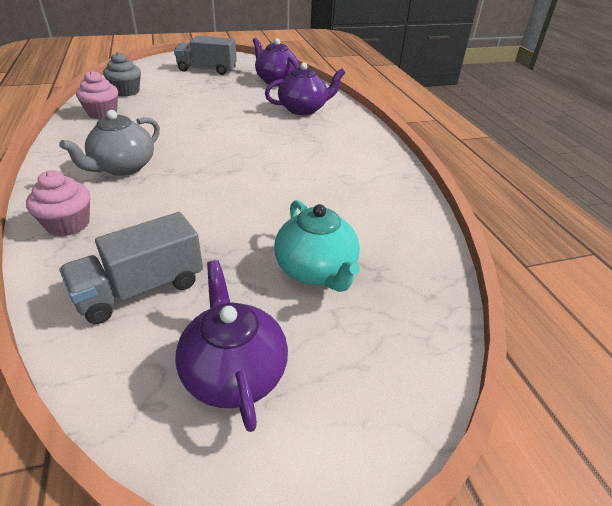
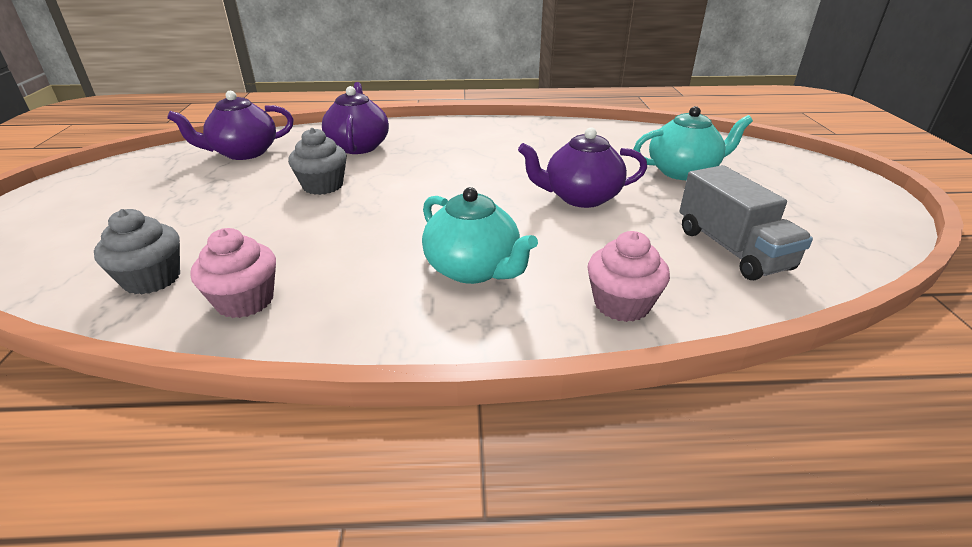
camera: 75 degrees left, 5 degrees down
(123, 167) = (473, 269): grey teapot -> turquoise teapot
(207, 70) = (127, 199): grey truck -> none
(234, 109) = (323, 186): none -> grey cupcake
(234, 372) = (810, 209): purple teapot -> purple teapot (580, 197)

